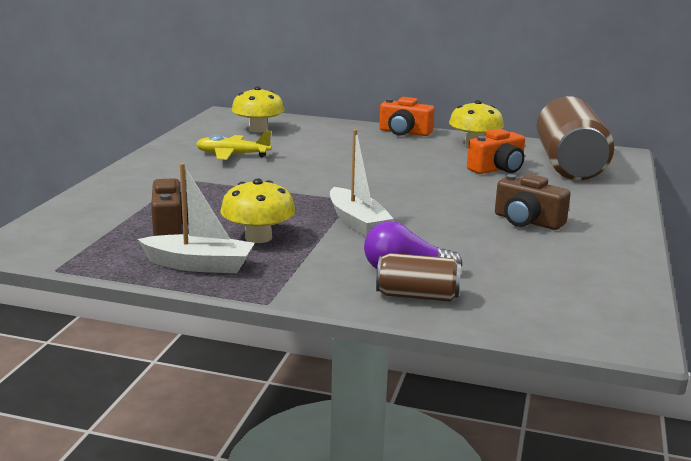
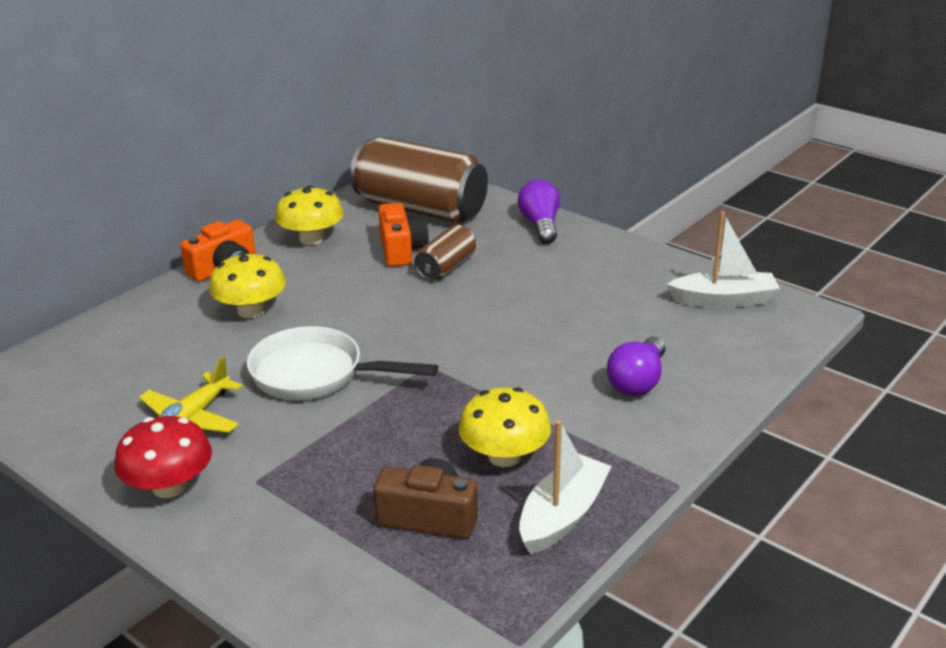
camera: 65 degrees left, 10 degrees up
(165, 162) = (169, 486): none -> red mushroom
(258, 129) = (96, 374): yellow mushroom -> yellow mushroom (251, 310)
(307, 173) = (315, 374): none -> white pan
(357, 223) = (500, 378): white boat -> white boat (724, 300)
(417, 296) = (696, 389): brown can -> brown can (446, 267)
(527, 221) = (554, 280): brown camera -> none
(612, 205) = (540, 225): none -> purple light bulb

